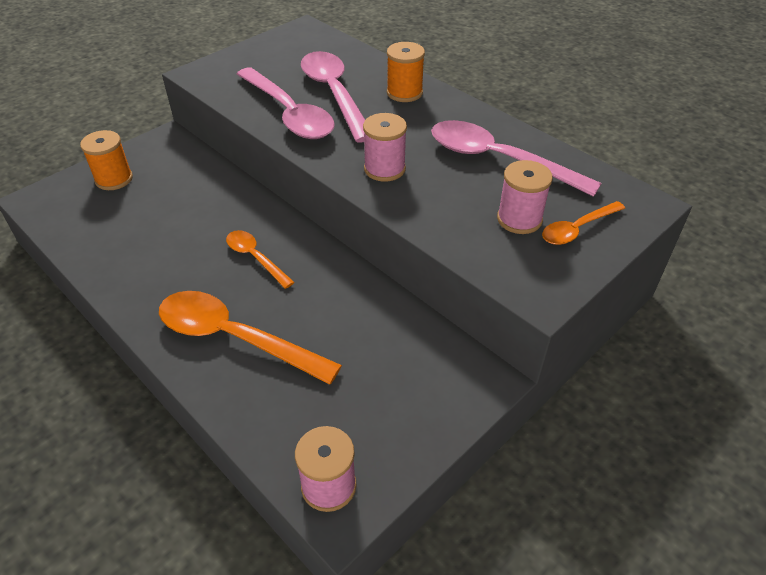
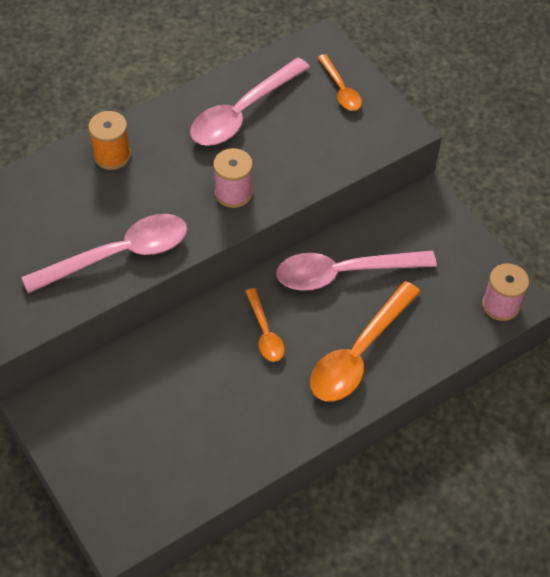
camera: 80 degrees left, 10 degrees up
(114, 179) = (104, 458): orange spool -> none
(255, 258) = (265, 332): orange spoon -> orange spoon turned 75 degrees counterclockwise
(334, 94) = (94, 213): pink spoon -> pink spoon (343, 273)
(519, 219) = (322, 120): pink spool -> none

